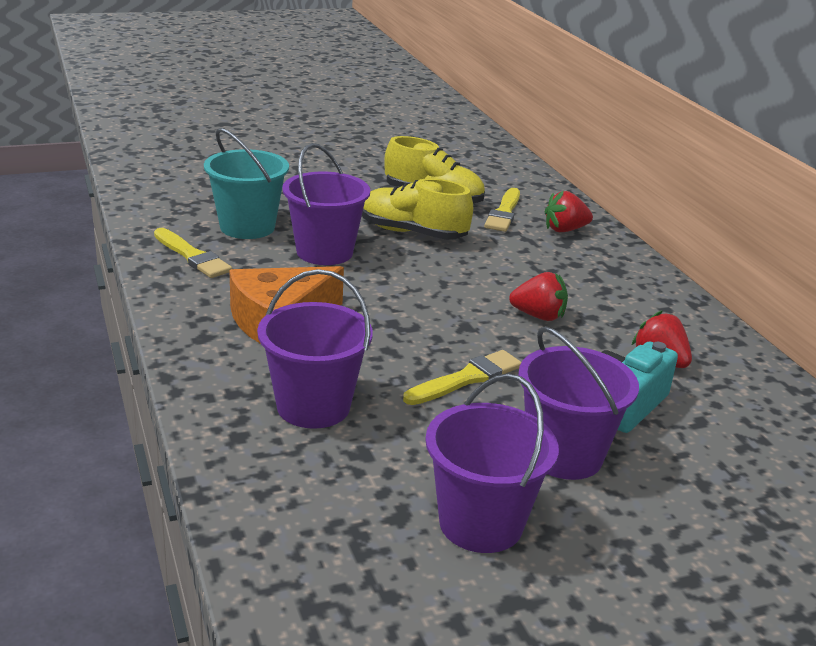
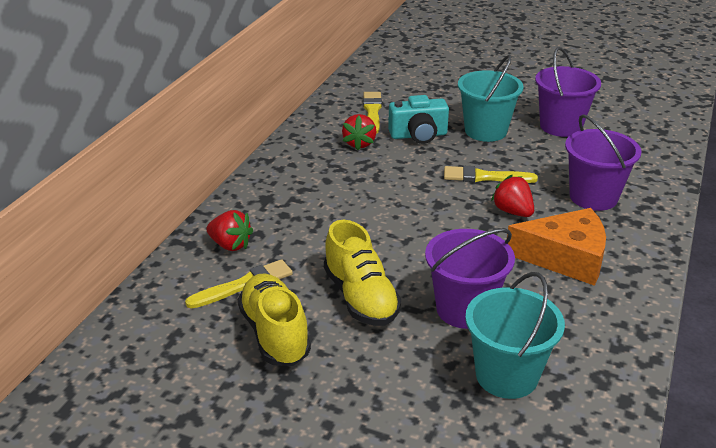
camera: 135 degrees left, 5 degrees up
(192, 256) = (590, 356): yellow brush -> yellow brush (372, 111)
(538, 316) = (381, 191): red strawberry -> red strawberry (513, 212)
(564, 455) = (485, 131): purple bucket -> turquoise bucket

